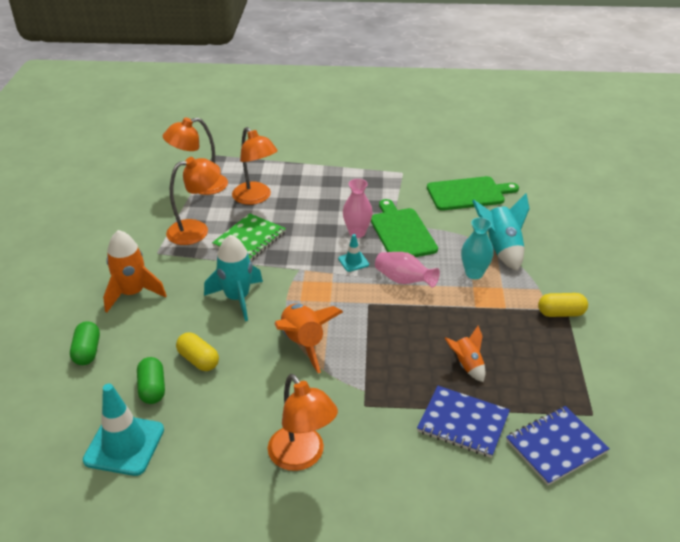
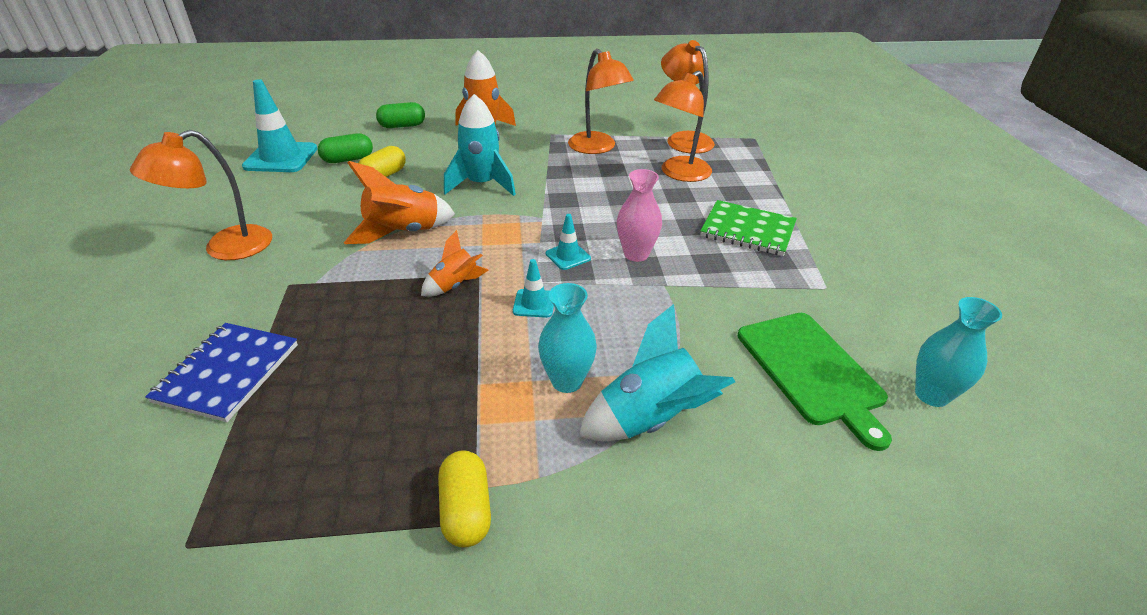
camera: 80 degrees right, 0 degrees up
(250, 239) = (592, 179): green notebook -> green notebook (747, 230)
(401, 232) = (654, 295): green cutting board -> none
(404, 280) = (534, 303): pink vase -> turquoise traffic cone
(467, 365) = (342, 375): orange rocket -> orange rocket (455, 285)
(485, 166) = (931, 395): none -> turquoise vase
(555, 446) = (137, 484): blue notebook -> none

